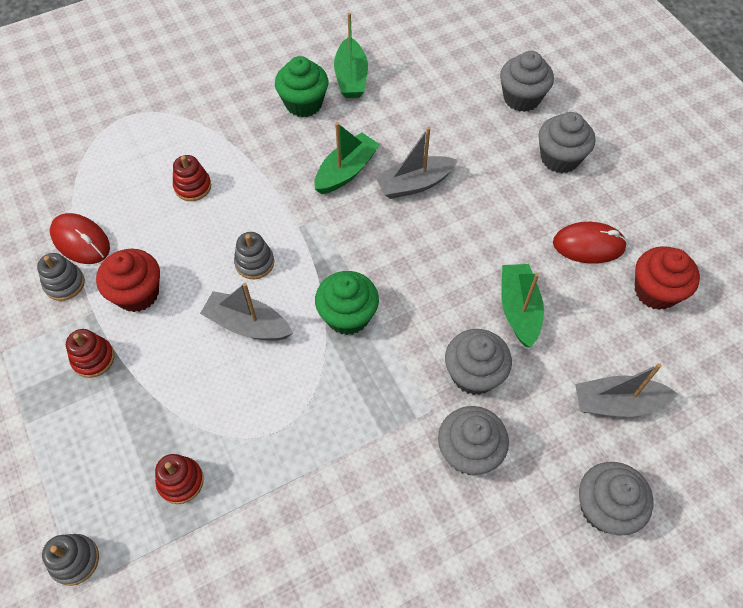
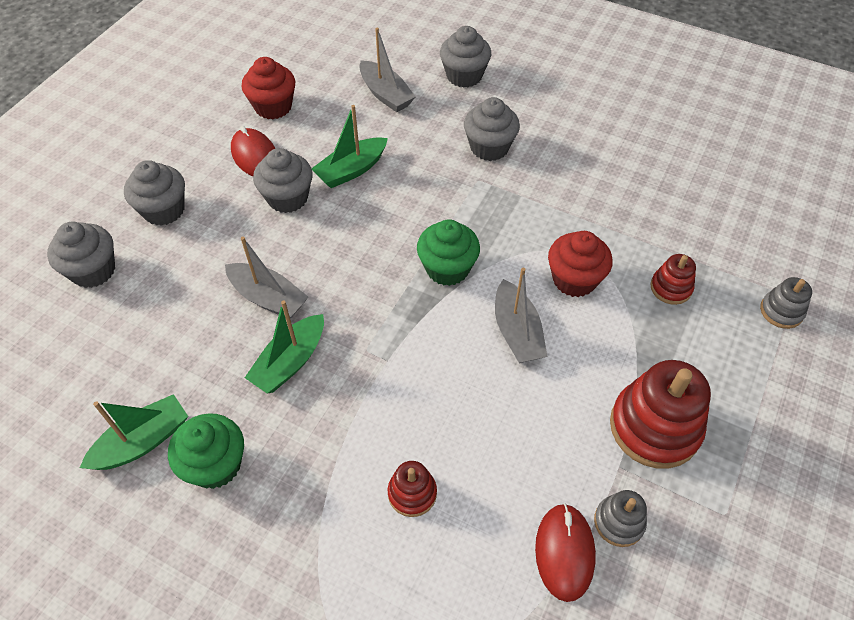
camera: 125 degrees left, 5 degrees down
(93, 358) = (654, 427): red stacking toy -> red stacking toy, size x1.94
(137, 293) = (568, 443): red cupcake -> red cupcake (574, 279)
(254, 263) = (454, 369): grey stacking toy -> none
(346, 171) = (290, 362): green boat -> green boat turned 60 degrees counterclockwise
(474, 374) = (429, 170): grey cupcake -> grey cupcake (287, 198)

